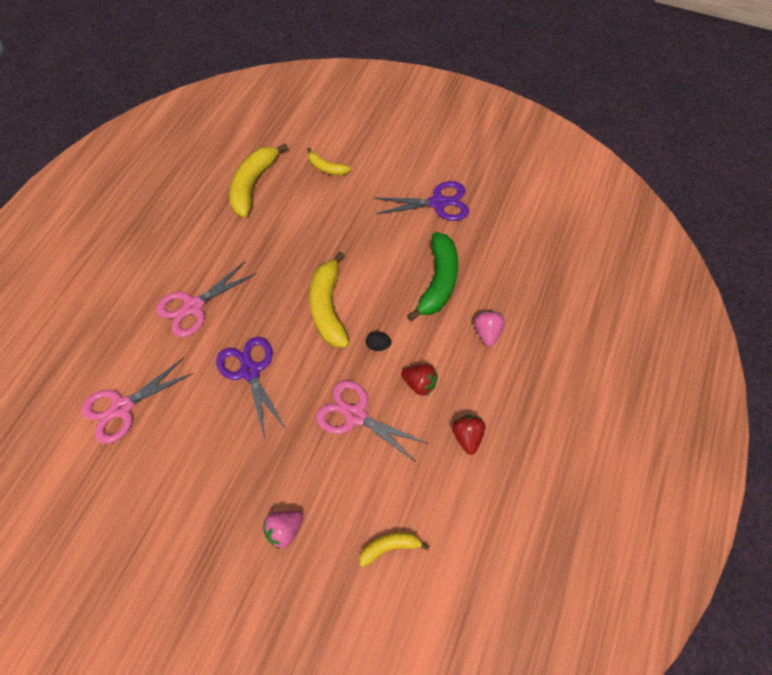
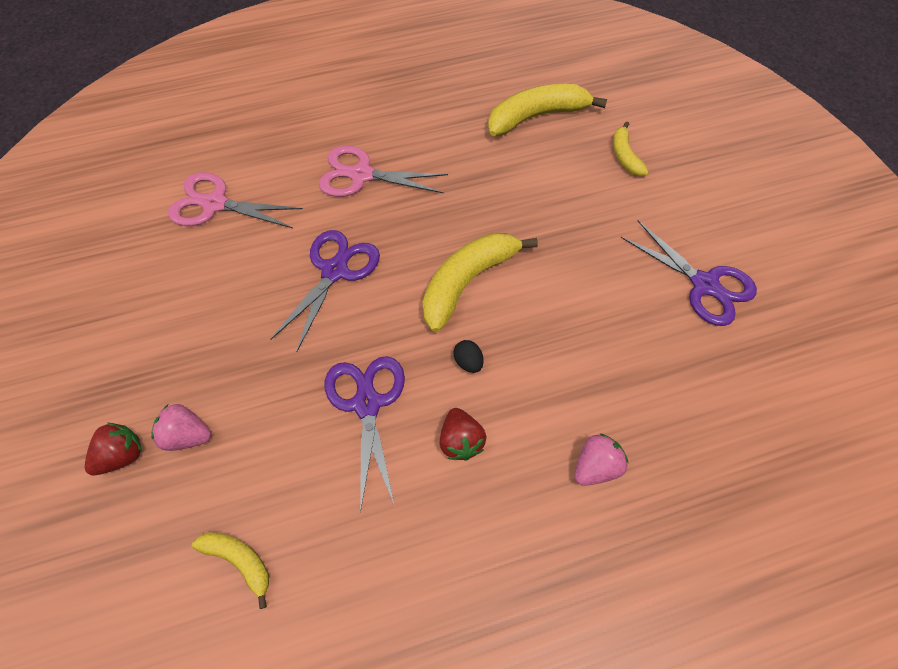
camera: 50 degrees right, 0 degrees up
(355, 415) = (367, 404): pink scissors -> purple scissors
(438, 281) = (606, 362): green banana -> none
(467, 437) = (440, 547): red strawberry -> red strawberry (122, 455)

